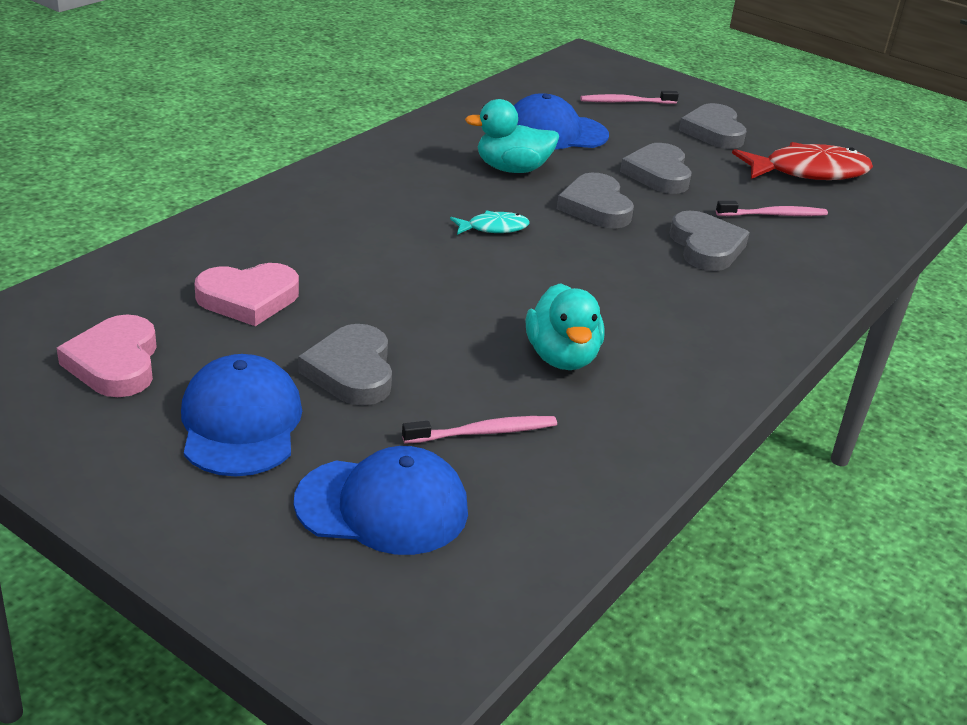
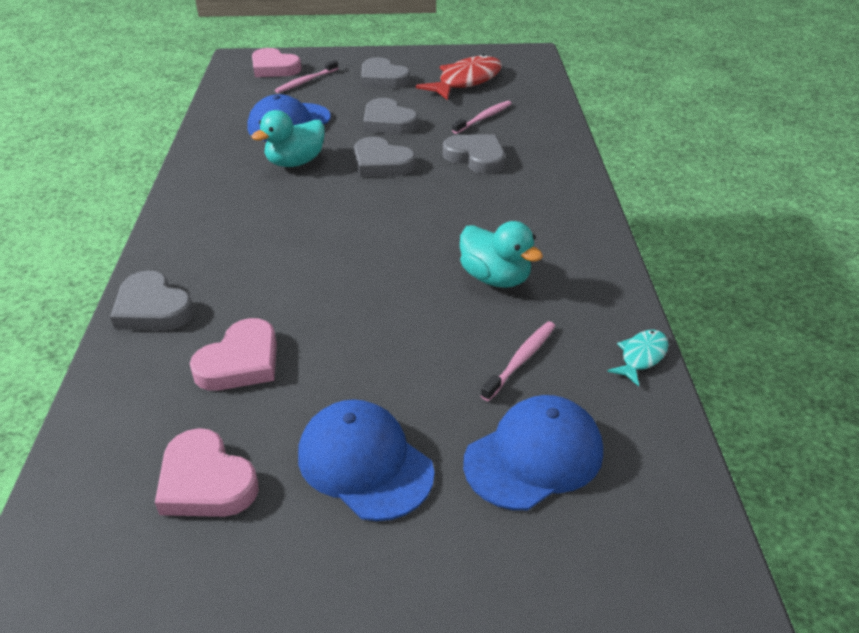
camera: 35 degrees left, 5 degrees up
(351, 371) = (386, 371): grey heart -> grey heart (152, 308)
(493, 228) = (339, 211): turquoise fish -> turquoise fish (641, 356)
(610, 77) = (274, 68): none -> pink heart

